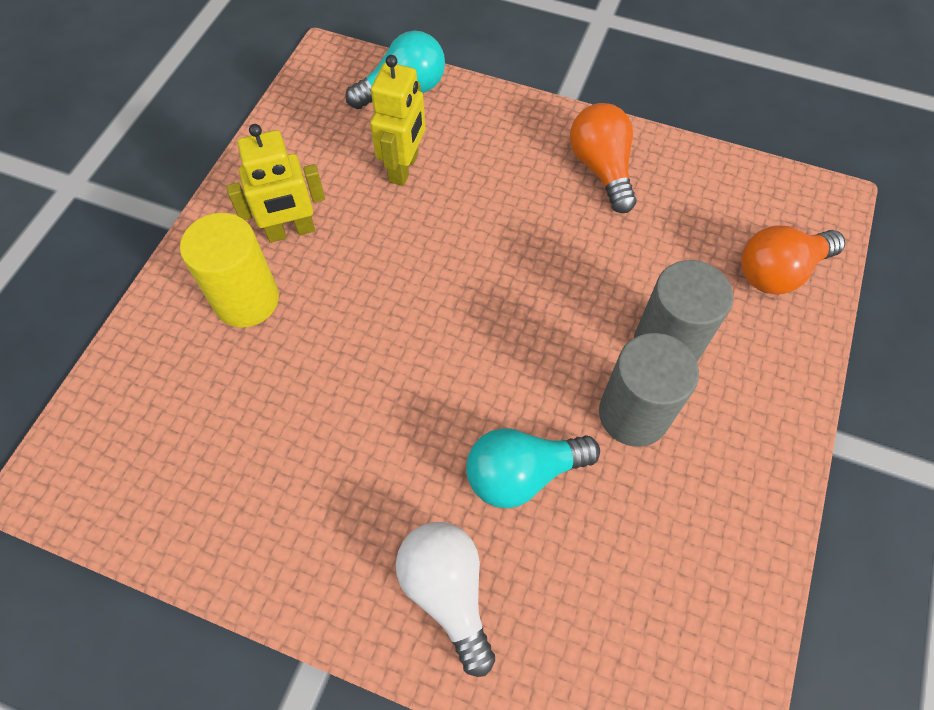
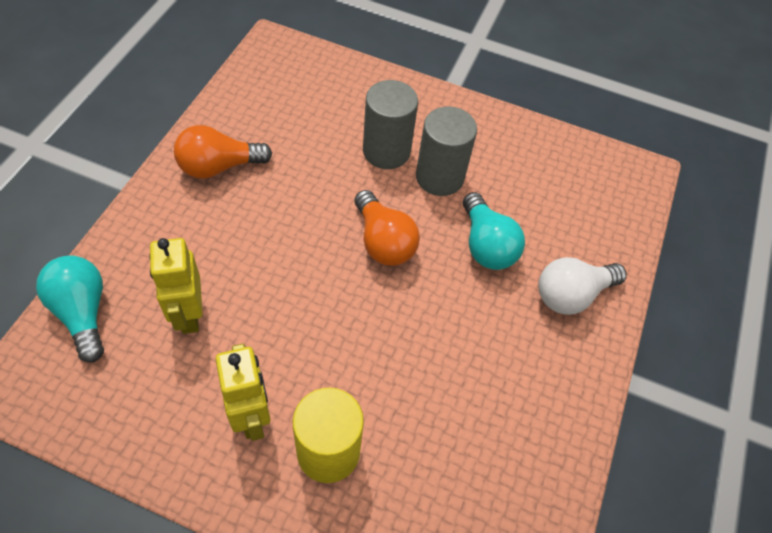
camera: 95 degrees left, 5 degrees down
(404, 168) = (189, 314): yellow robot -> yellow robot turned 120 degrees counterclockwise
(779, 272) = (330, 81): orange light bulb -> orange light bulb (383, 241)

